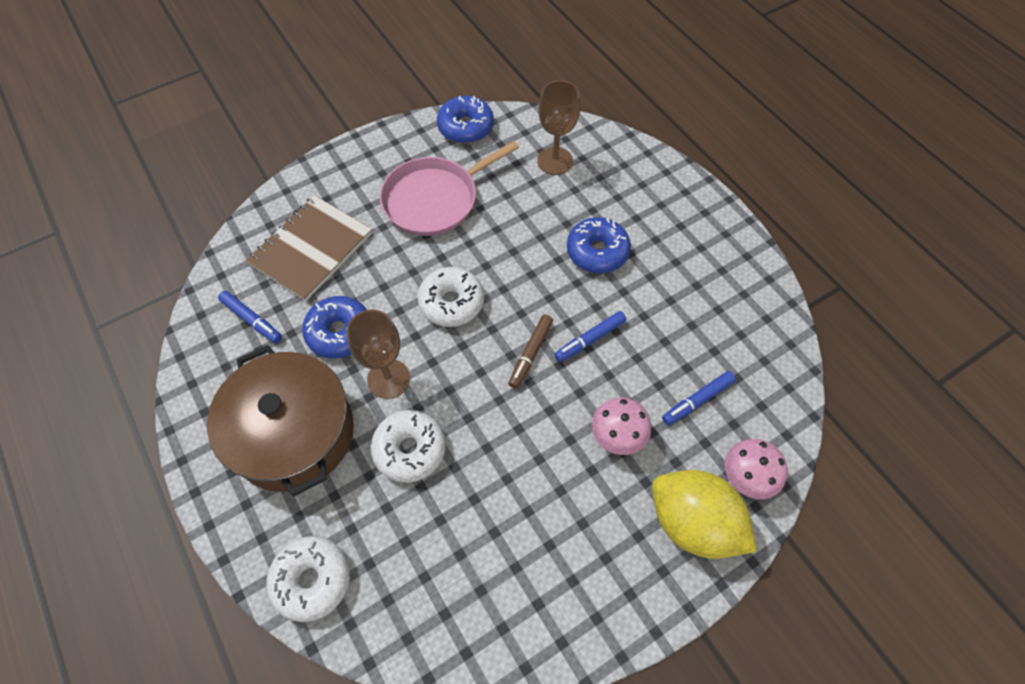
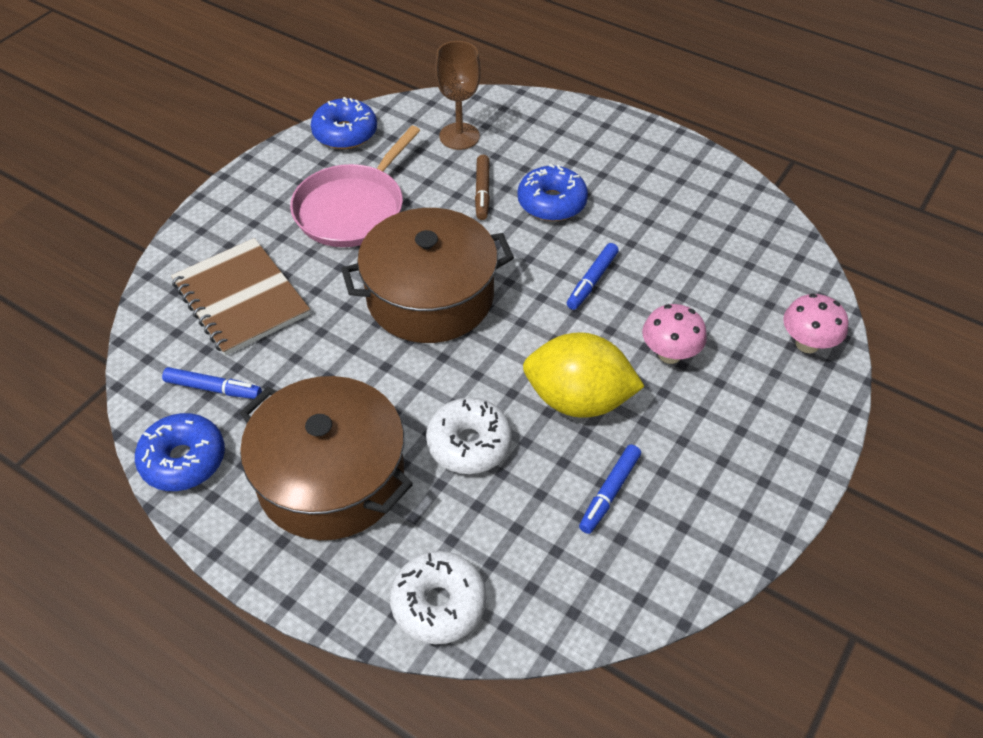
camera: 25 degrees left, 10 degrees down
(311, 249) = (241, 298): brown notebook -> brown notebook turned 45 degrees counterclockwise
(339, 332) = (324, 365): blue donut -> blue donut (183, 460)
(388, 379) = (405, 388): brown goblet -> none
(451, 302) = (430, 296): white donut -> brown pot
(531, 353) = (541, 313): brown marker -> brown marker (482, 192)
(692, 523) = (783, 399): yellow lemon -> yellow lemon (578, 400)
(698, 400) = (725, 296): blue marker -> blue marker (610, 492)

